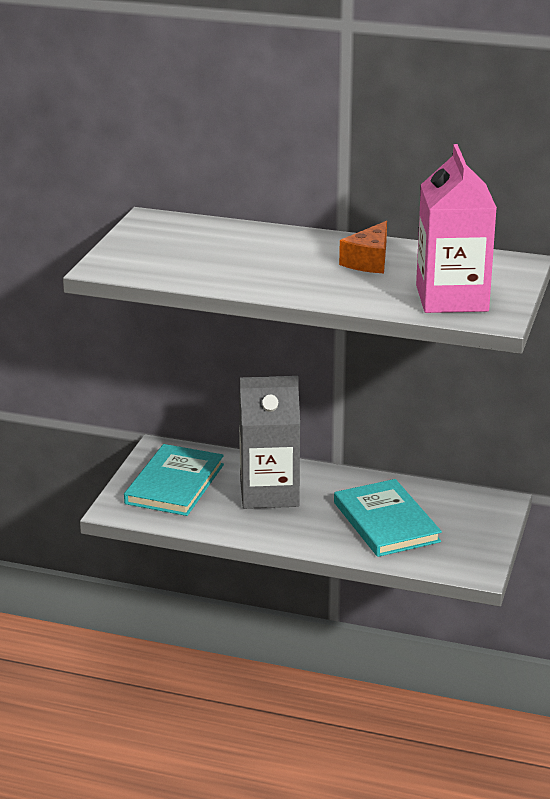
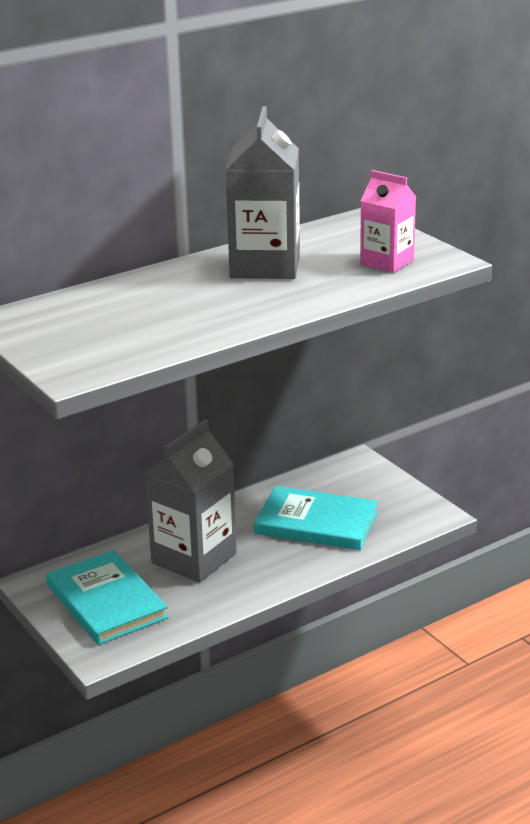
camera: 50 degrees left, 0 degrees up
(369, 261) = (265, 266): orange cheese -> grey carton
(452, 298) = (387, 262): pink carton -> pink carton, size x0.60

